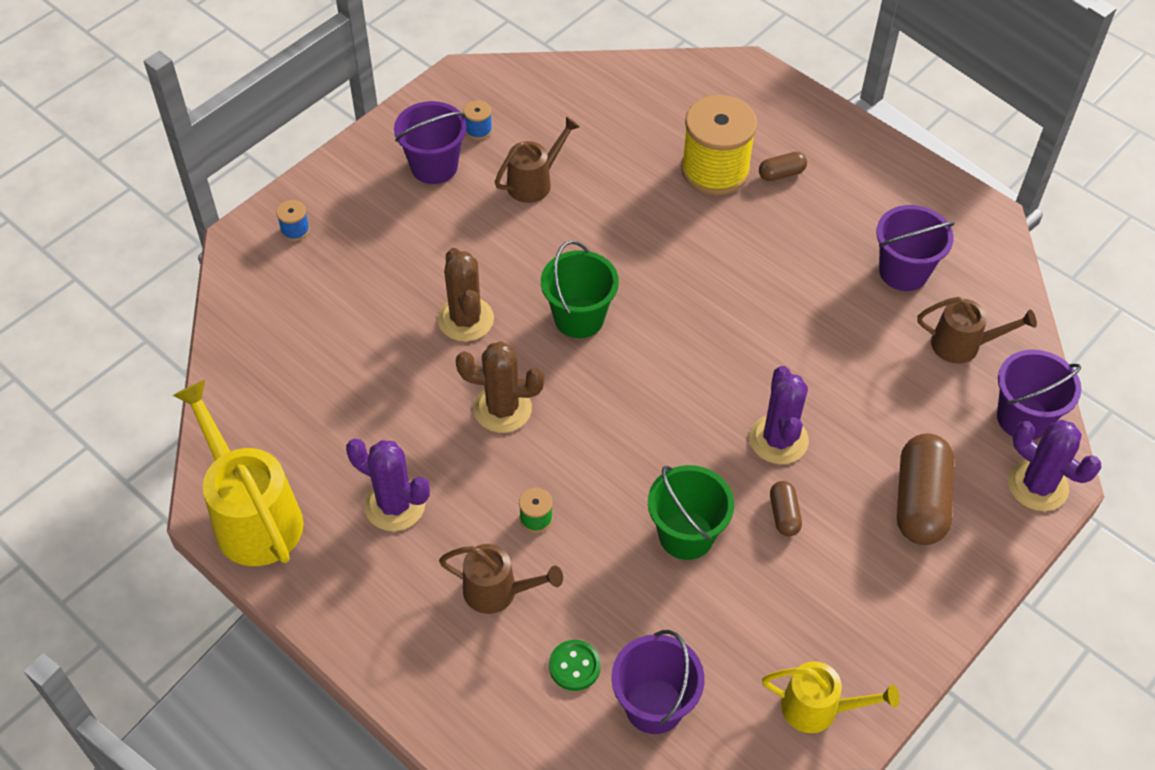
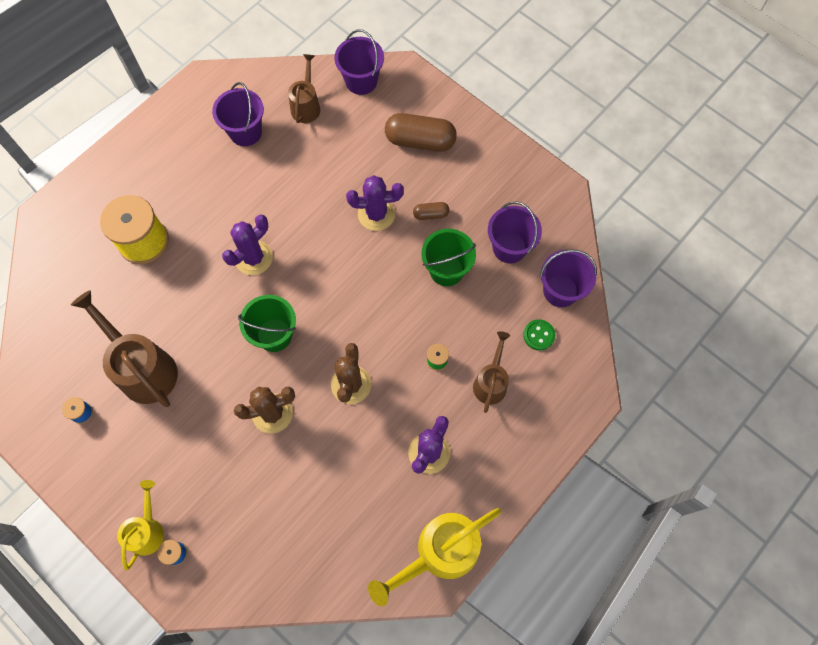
camera: 90 degrees left, 15 degrees up
(434, 166) = (118, 446): purple bucket -> purple bucket (509, 247)
(535, 182) = (142, 368): brown watering can -> brown watering can, size x1.70
(781, 174) = (152, 198): brown capsule -> none
(819, 708) = (555, 204): yellow watering can -> yellow watering can (147, 529)
(1037, 485) = (408, 80): purple cactus -> purple cactus (253, 258)

